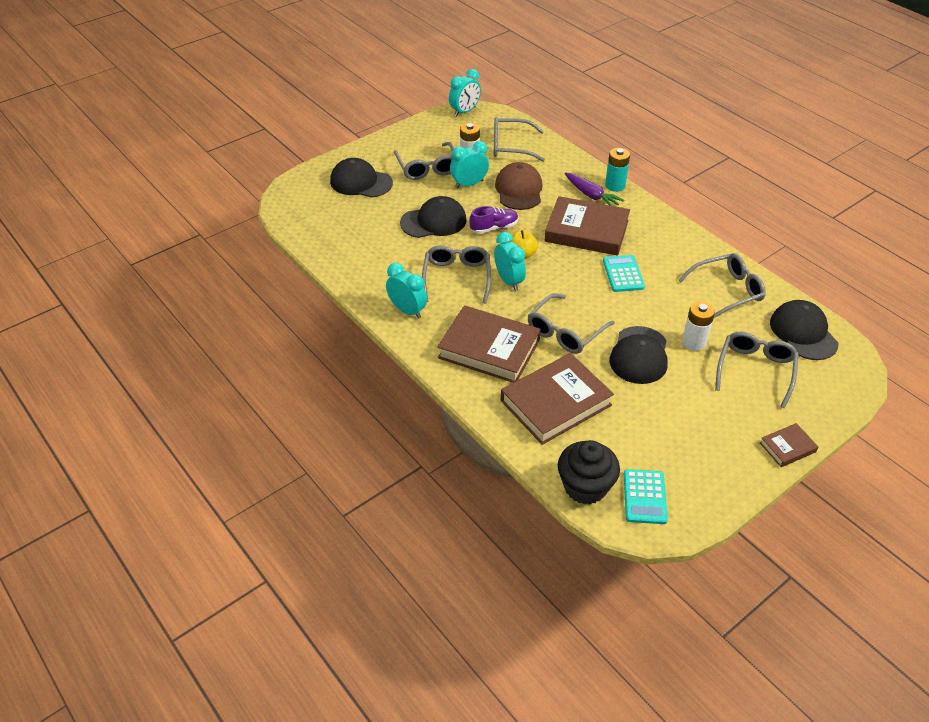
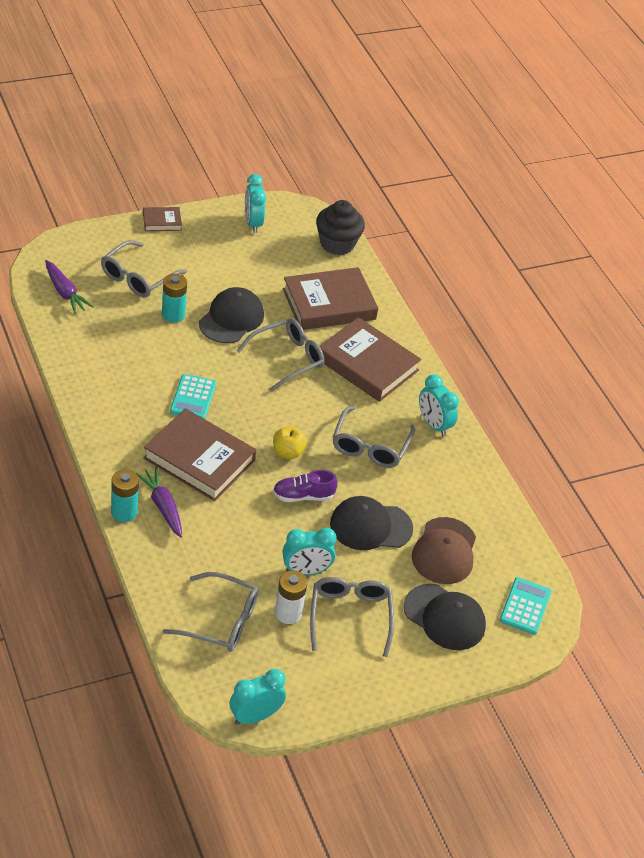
camera: 170 degrees left, 0 degrees up
(509, 281) = (317, 426): turquoise clock -> turquoise clock (253, 223)
(519, 190) = (247, 542): brown cap -> brown cap (444, 551)
(644, 497) = (296, 225): turquoise calculator -> turquoise calculator (525, 606)
(694, 342) = (173, 314): white battery -> turquoise battery
(726, 291) = (101, 350): grey glasses -> none
(803, 333) = (65, 293): black cap -> purple carrot

